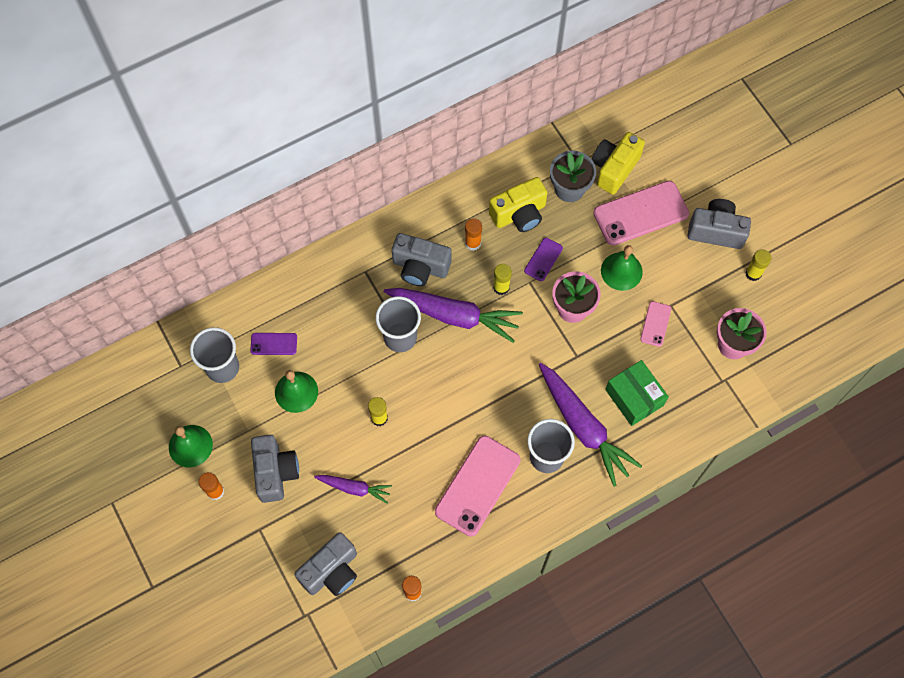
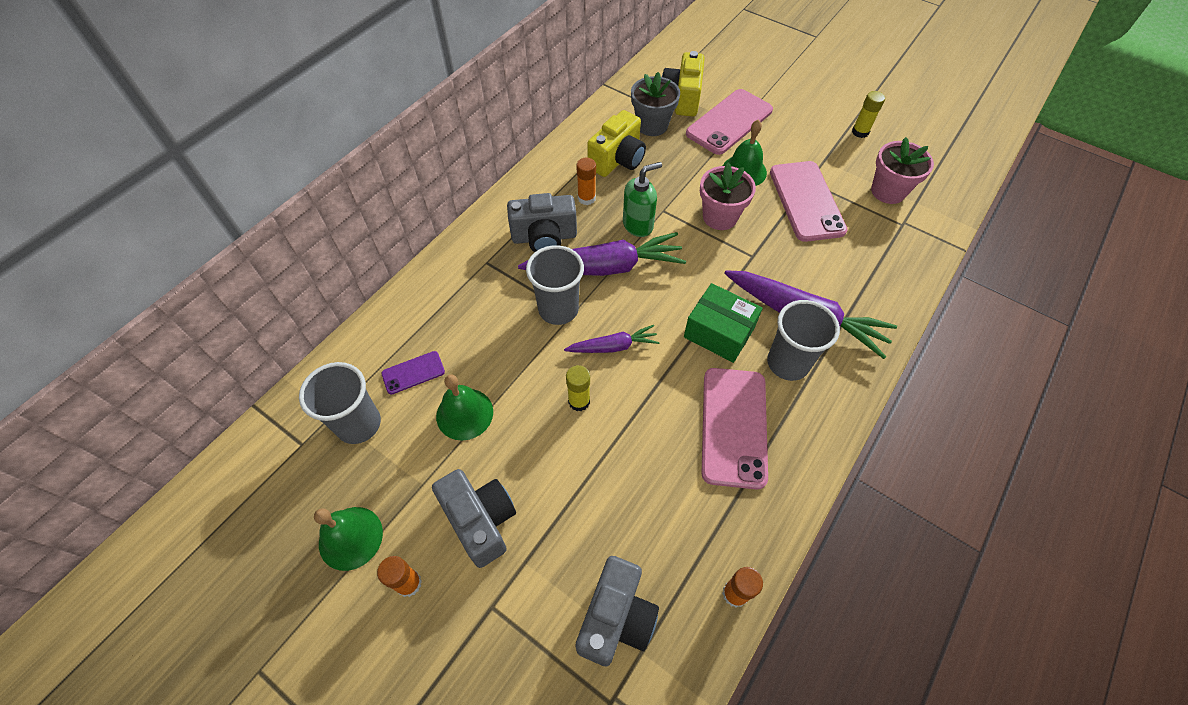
camera: 25 degrees left, 10 degrees down
(354, 488) = (591, 495): purple carrot -> purple carrot (613, 346)
(501, 287) = (638, 225): yellow glue stick -> green soap dispenser
(543, 259) = (664, 187): purple phone -> none
(634, 397) = (834, 270): green box -> green box (719, 332)
(655, 324) = (806, 201): pink phone -> pink phone, size x2.04
(716, 231) = (804, 113): grey camera -> none

